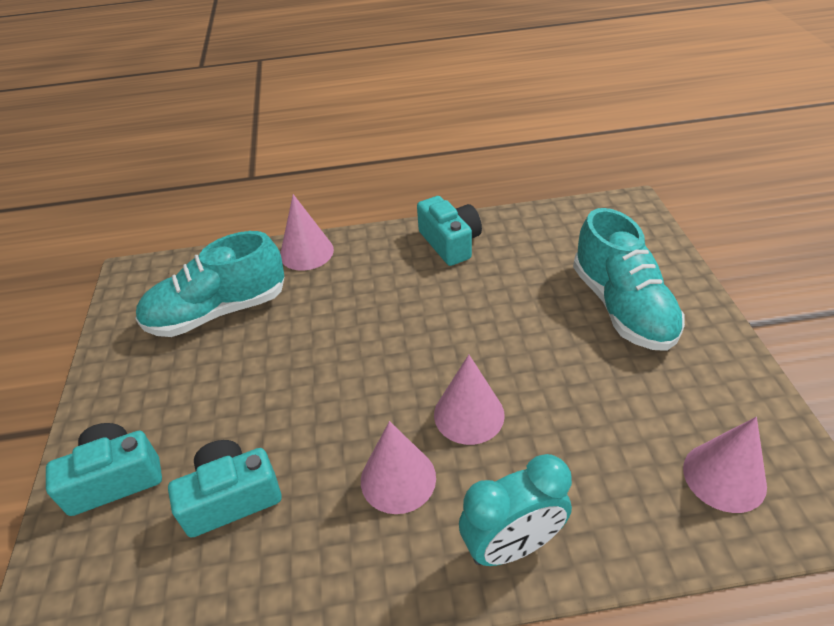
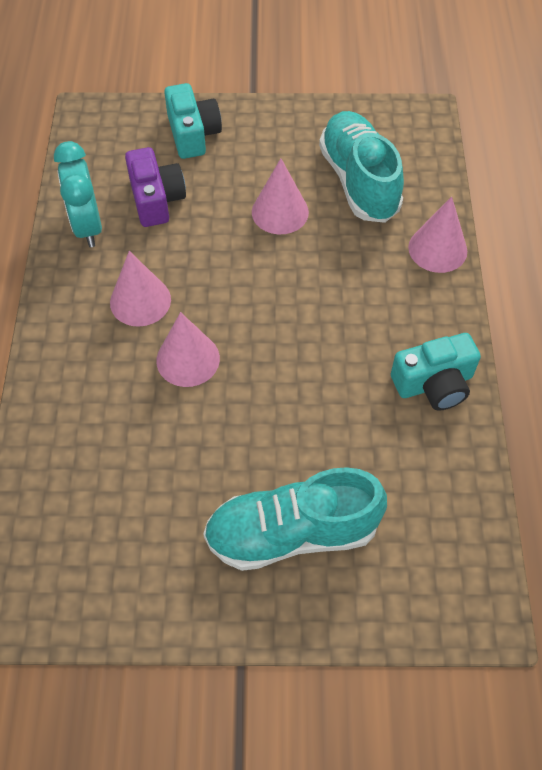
camera: 95 degrees right, 15 degrees up
(231, 498) = (156, 199): turquoise camera -> purple camera
(512, 546) = (61, 366): turquoise clock -> turquoise clock (88, 226)
(724, 476) = (66, 541): pink cone -> pink cone (280, 212)

